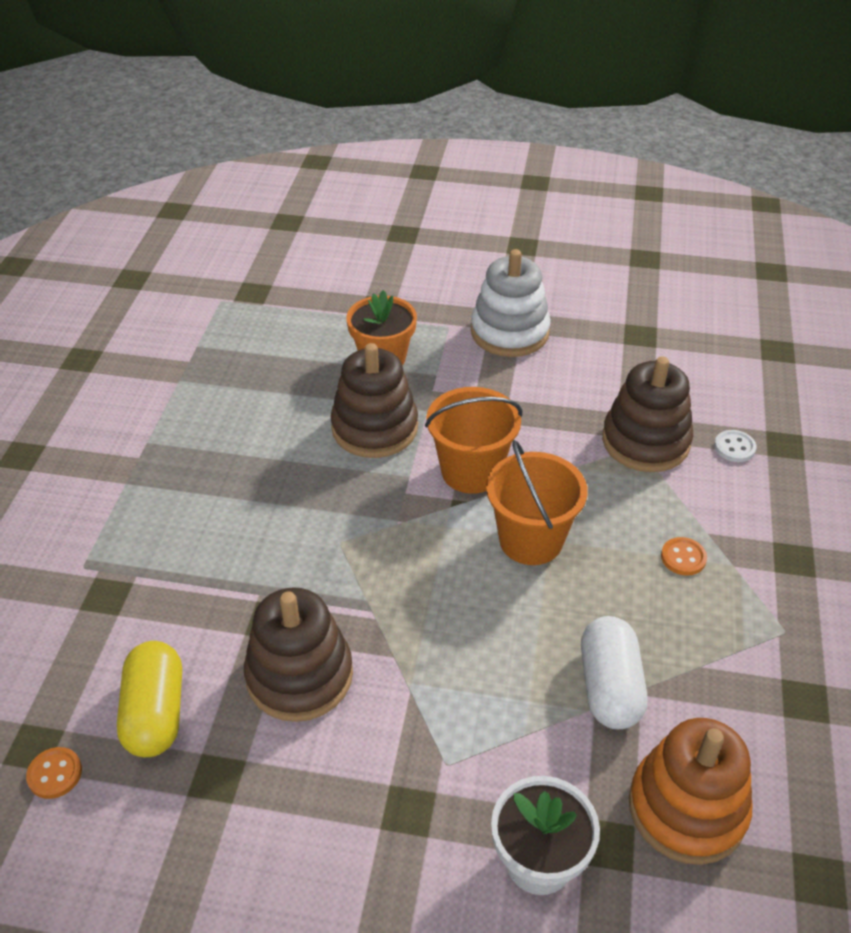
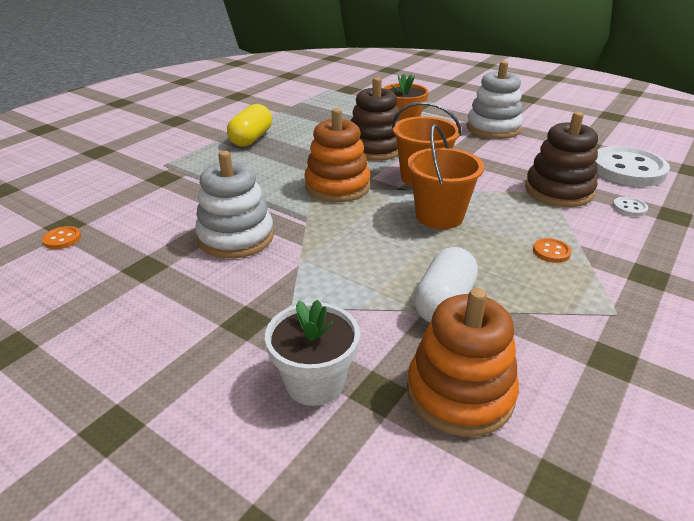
camera: 25 degrees right, 10 degrees down
(155, 713) = (139, 230): yellow capsule -> yellow capsule (251, 139)
(299, 675) = (236, 237): brown stacking toy -> white stacking toy
(371, 527) = (337, 186): none -> orange stacking toy
(706, 371) = (627, 169): none -> white button

